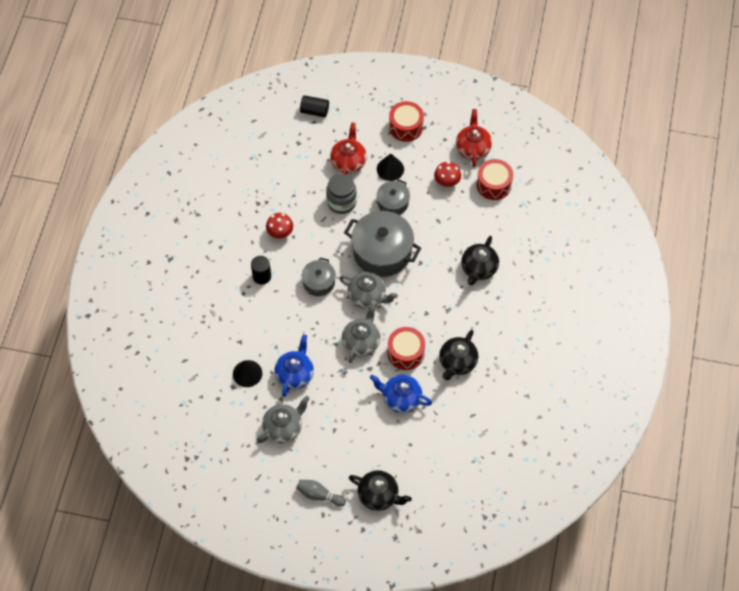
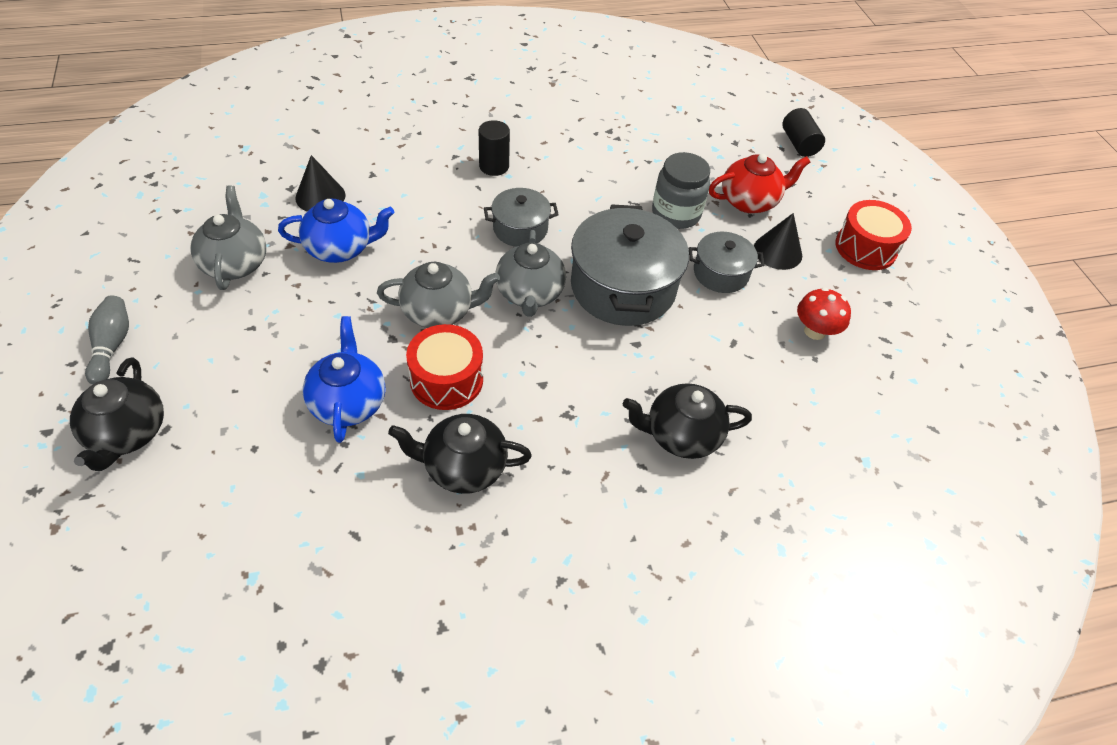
camera: 60 degrees right, 10 degrees down
(280, 233) = (577, 165): red mushroom -> none
(283, 428) = (235, 263): grey teapot -> grey teapot turned 120 degrees counterclockwise
(473, 148) = (907, 346): red teapot -> none
(493, 185) = (865, 401): red drum -> none

